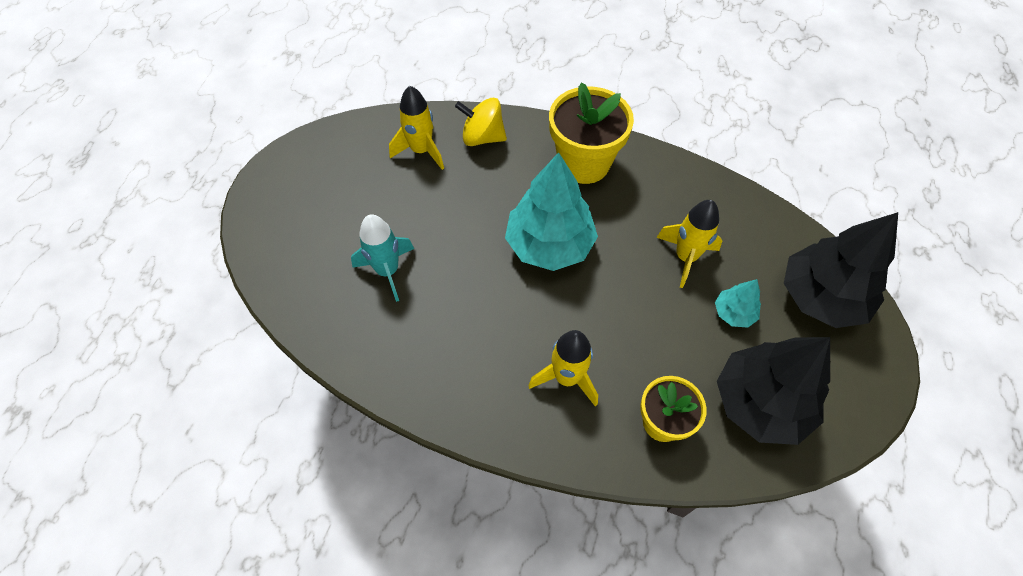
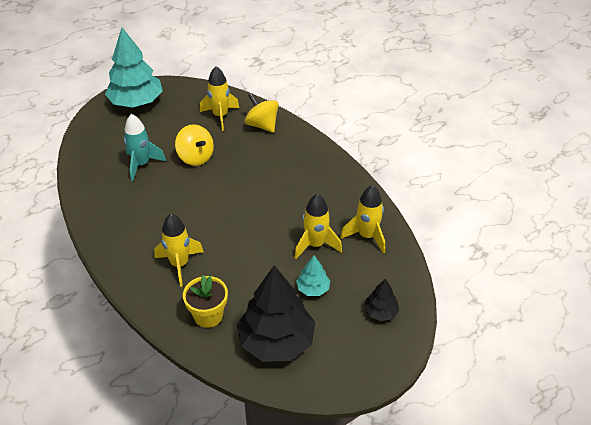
camera: 35 degrees right, 15 degrees down
(445, 223) = (195, 157): none -> yellow spinning top
(549, 244) = (241, 197): turquoise tree -> turquoise tree (136, 102)
(584, 163) = (308, 166): yellow flower pot -> none
(724, 215) = (367, 236): none -> yellow rocket
(821, 297) = (380, 312): black tree -> black tree, size x0.47

